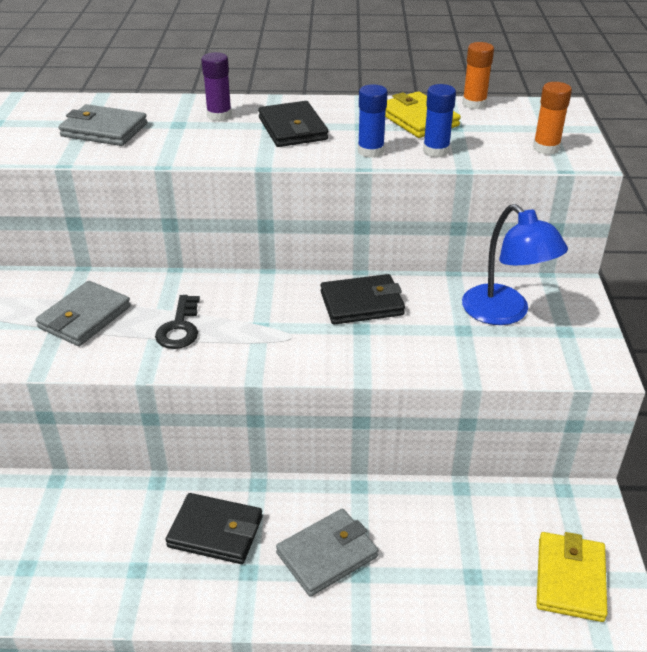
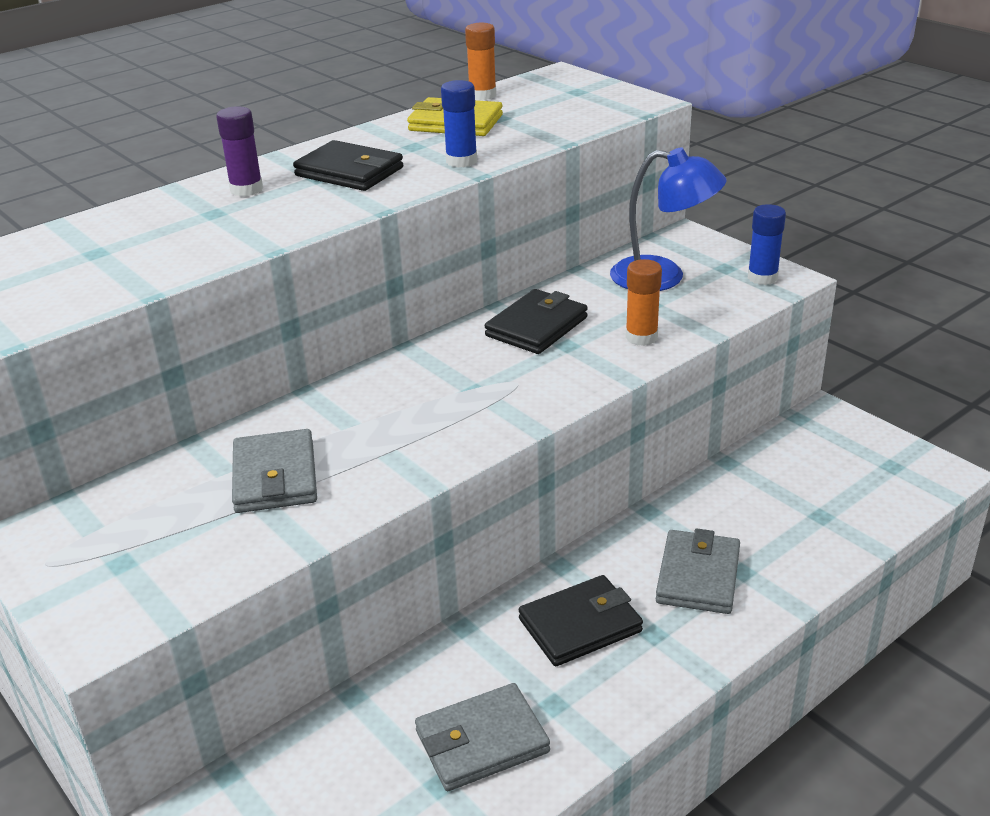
camera: 40 degrees left, 5 degrees down
(104, 130) = (134, 249): grey wallet -> grey wallet (482, 741)
(180, 327) = (396, 431): black key -> none
(436, 151) = (518, 140): blue glue stick -> blue glue stick (762, 278)
(546, 148) = (603, 105): orange glue stick -> orange glue stick (641, 337)
(570, 579) = (884, 473): yellow wallet -> none

